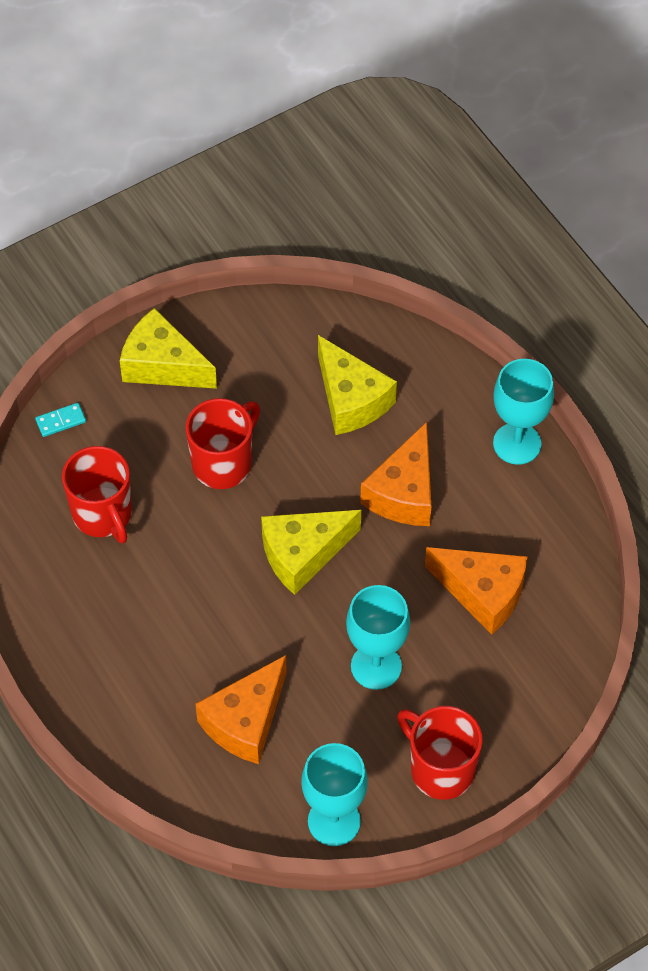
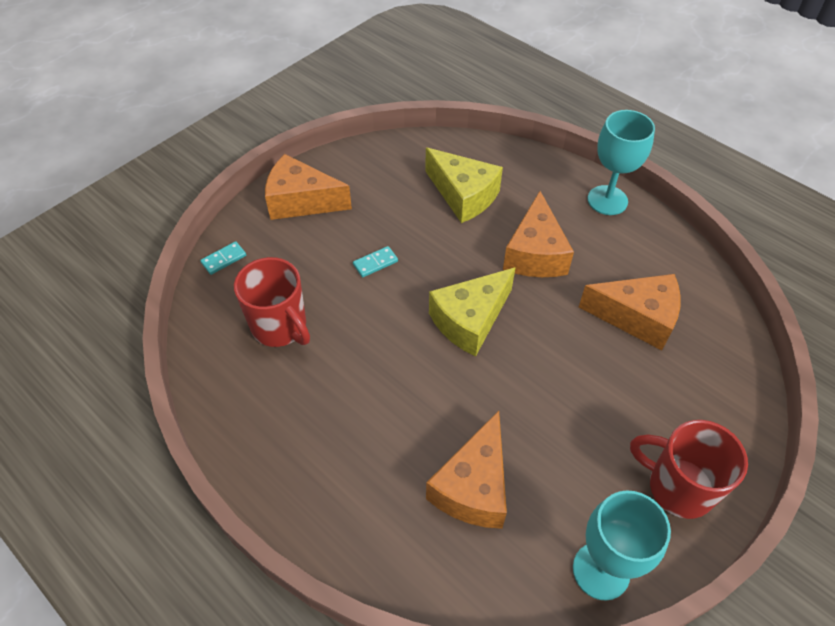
camera: 15 degrees left, 5 degrees down
(162, 365) = (301, 201): yellow cheese -> orange cheese
(223, 463) = (375, 263): red mug -> turquoise domino
(376, 666) = (574, 402): turquoise goblet -> none

